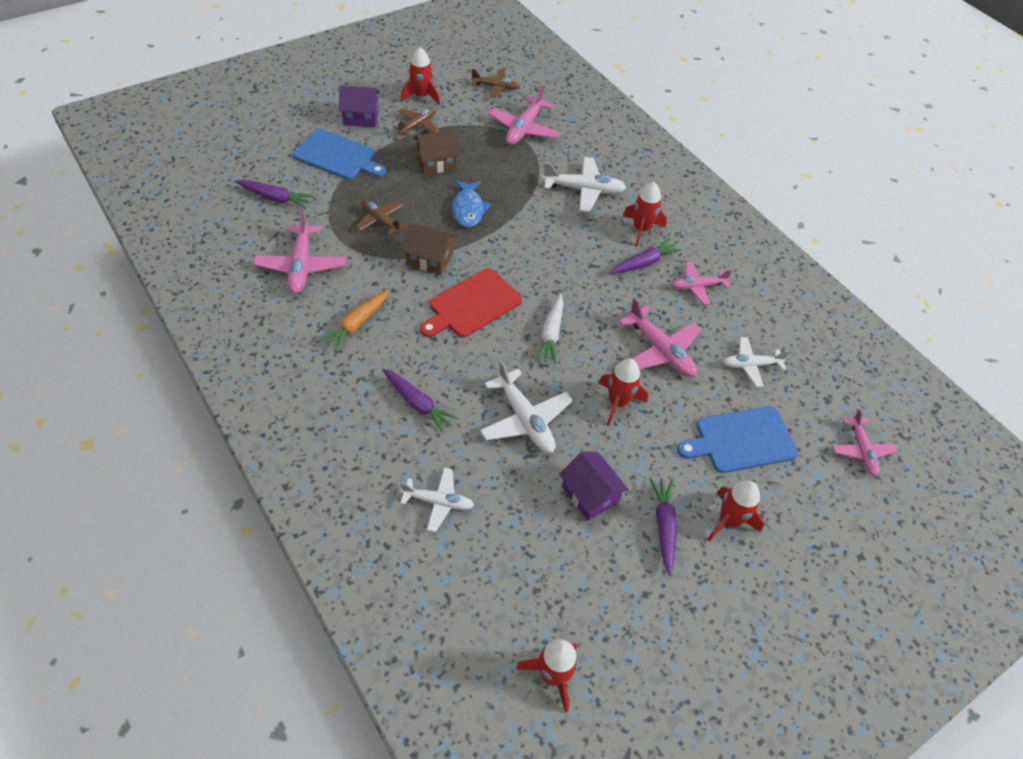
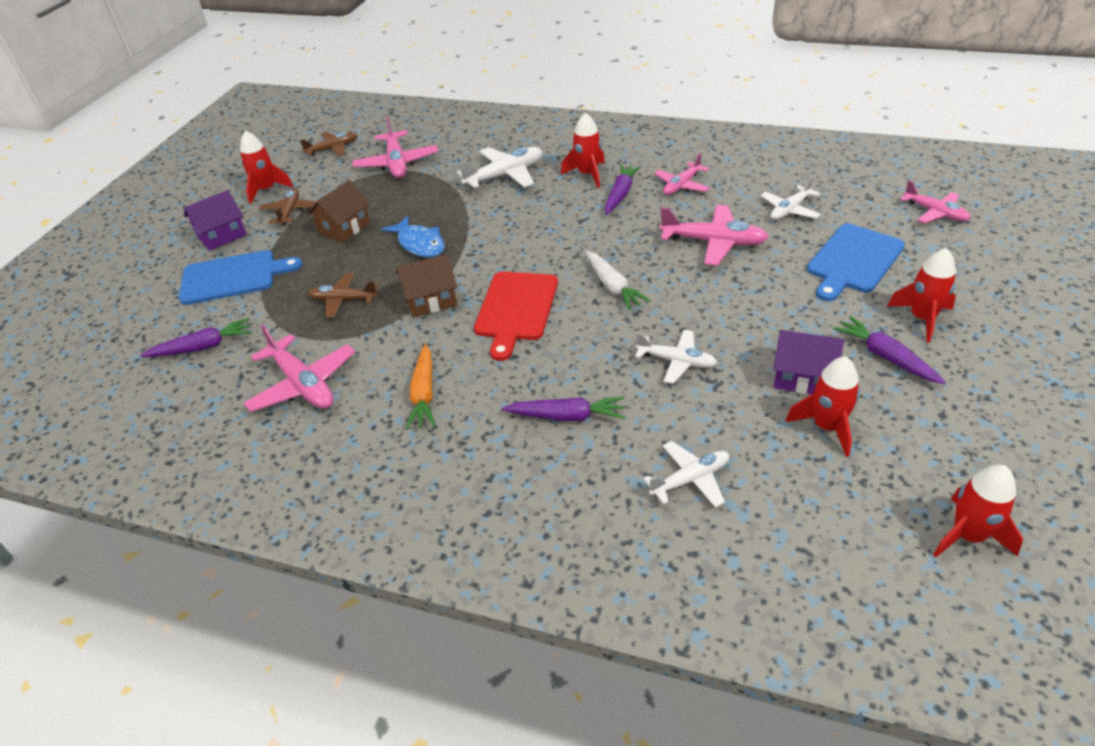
camera: 30 degrees left, 10 degrees down
(525, 420) = (677, 361): white plane -> white plane, size x0.66
(617, 402) = (732, 298): red rocket -> red rocket (826, 427)

